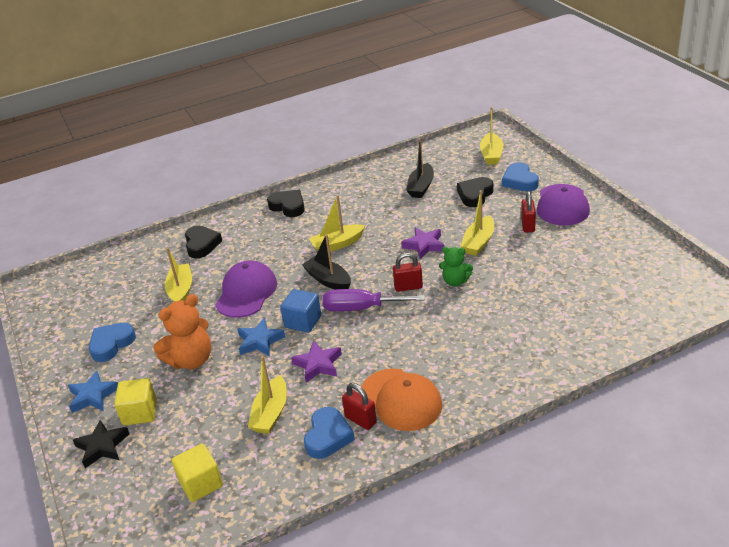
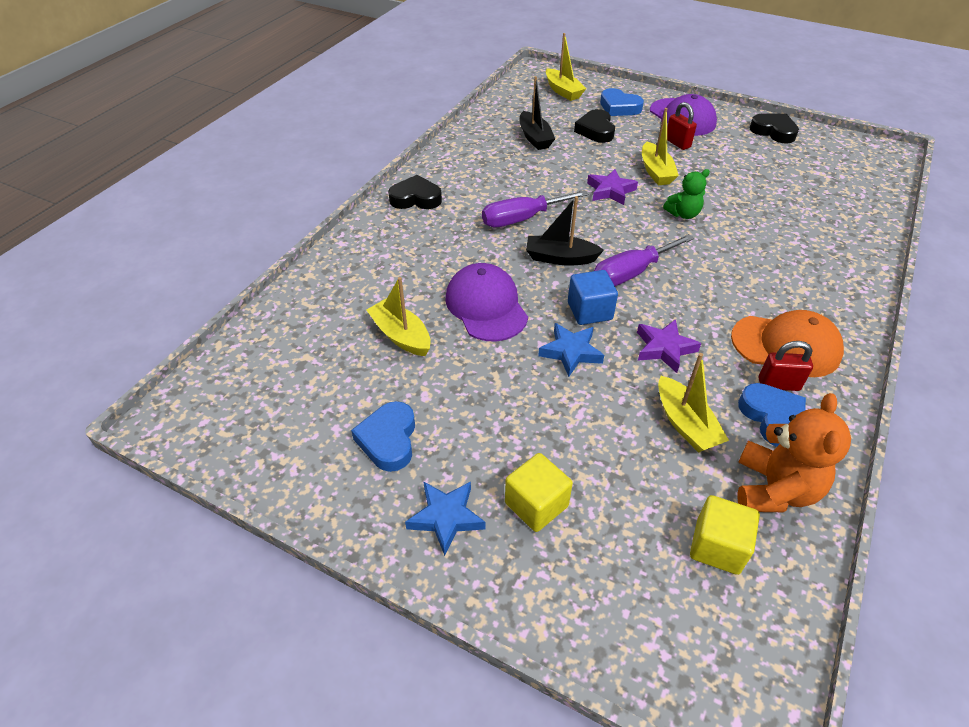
camera: 40 degrees left, 10 degrees up
(102, 446) = (542, 574): black star -> none
(191, 360) = (518, 410): orange teddy bear -> orange teddy bear (774, 489)
(202, 245) = (360, 274): black heart -> black heart (773, 131)
(337, 244) = (522, 219): yellow boat -> purple screwdriver
(408, 287) = (648, 235): red padlock -> none

